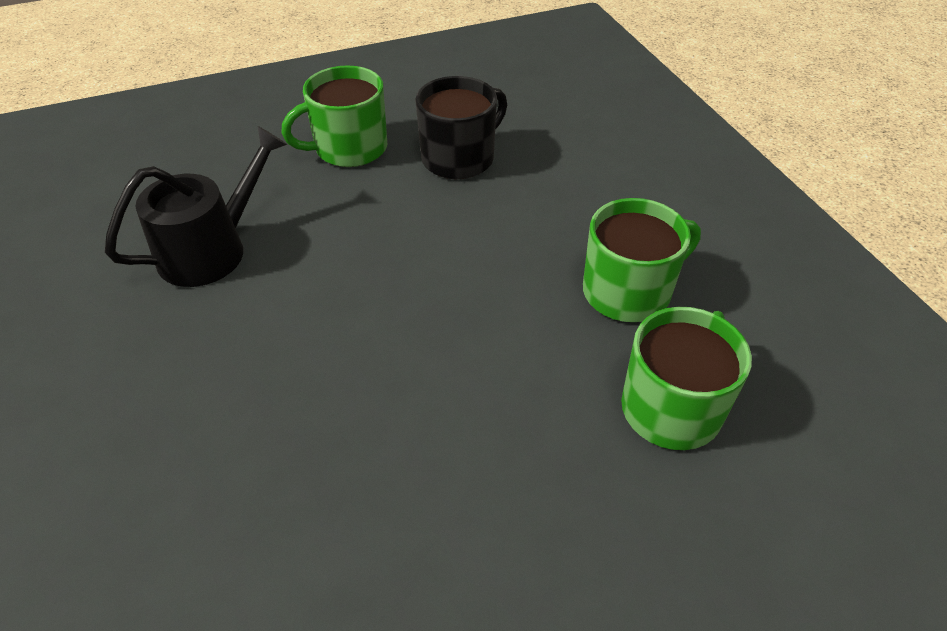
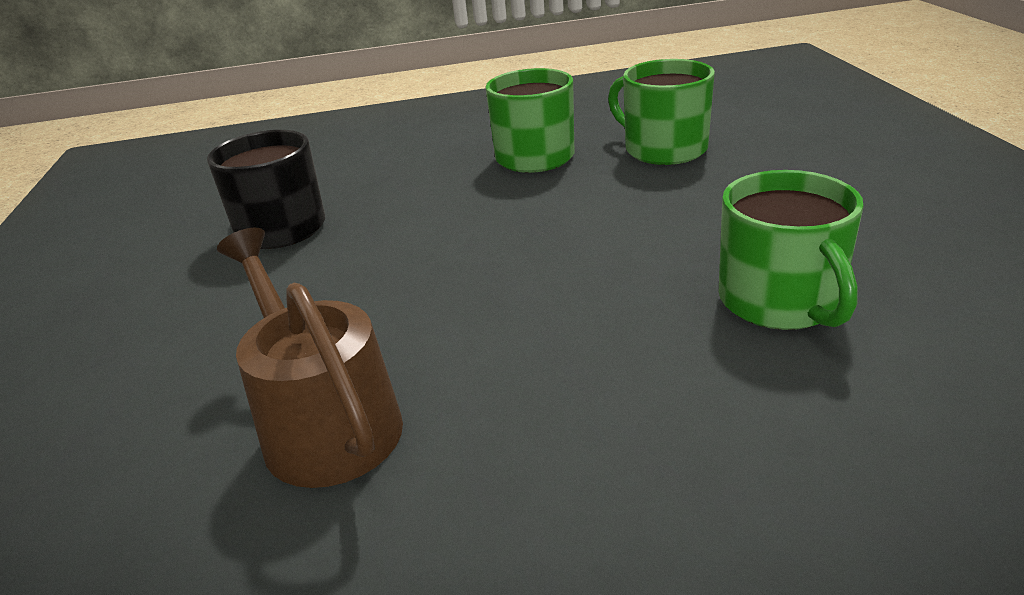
camera: 75 degrees left, 15 degrees down
(211, 250) = (325, 423): black watering can -> brown watering can
(349, 148) = (187, 304): green mug -> green mug (781, 301)

